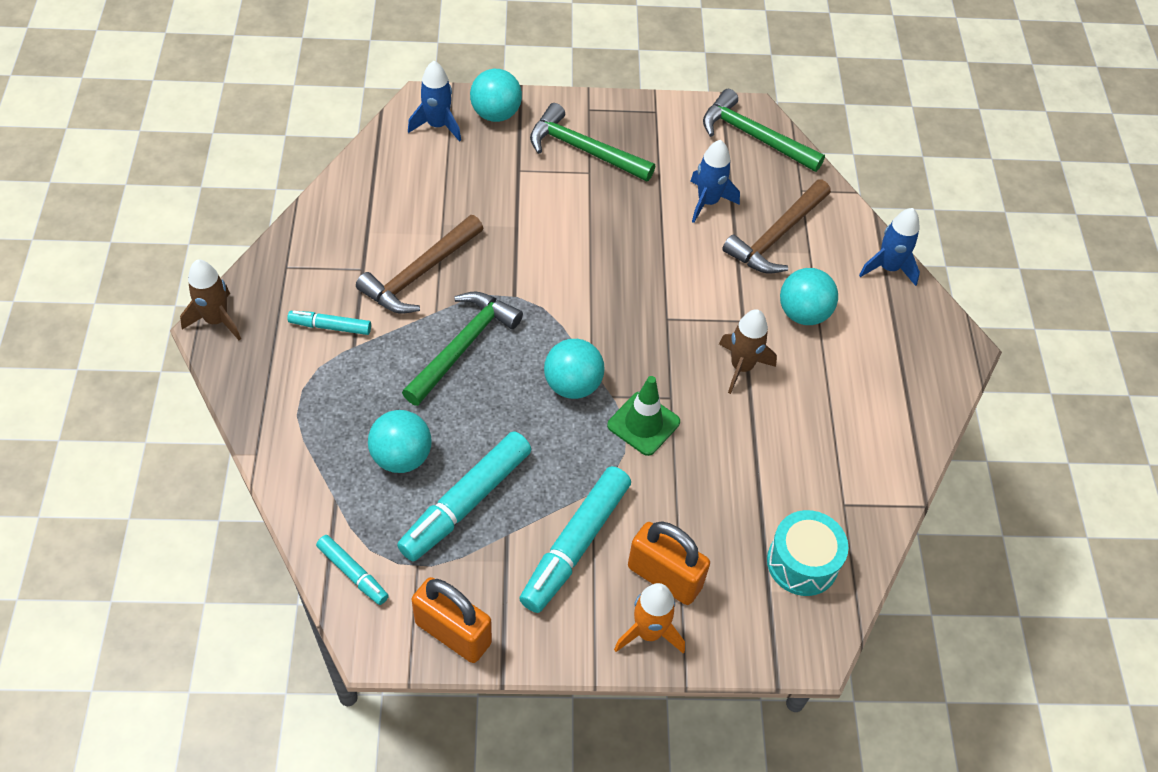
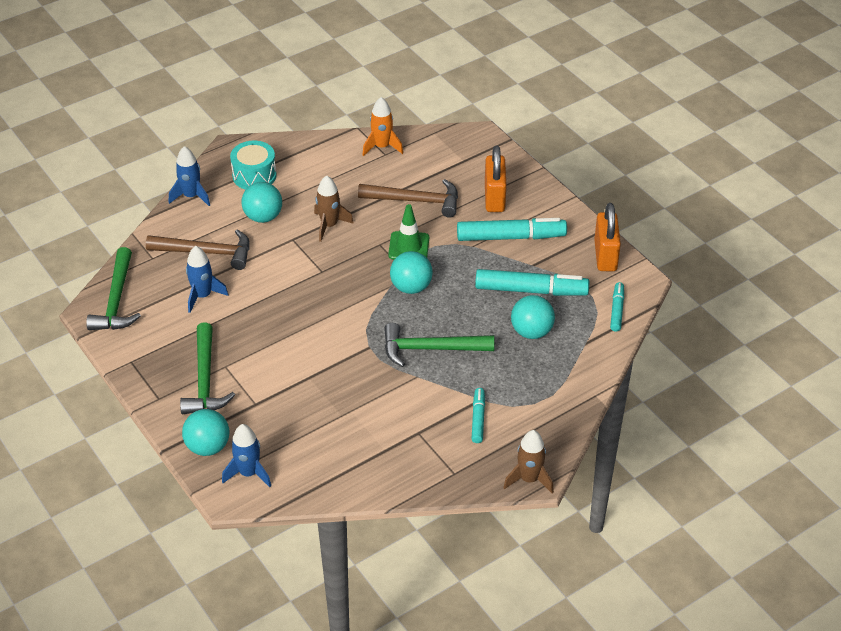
camera: 120 degrees left, 10 degrees down
(330, 327) = (478, 419): turquoise marker -> turquoise marker turned 150 degrees counterclockwise
(419, 274) = (395, 401): brown hammer -> brown hammer (416, 201)
(649, 632) = (530, 190): orange rocket -> orange rocket (382, 147)
(802, 562) = (435, 155): turquoise drum -> turquoise drum (254, 175)

